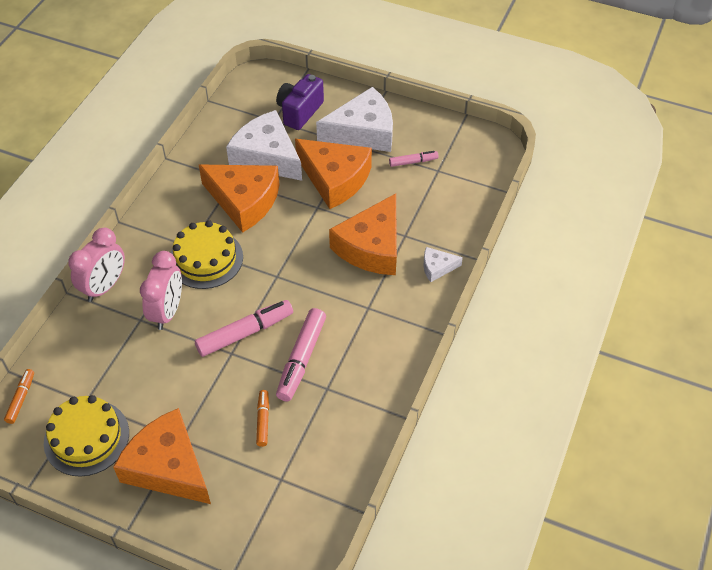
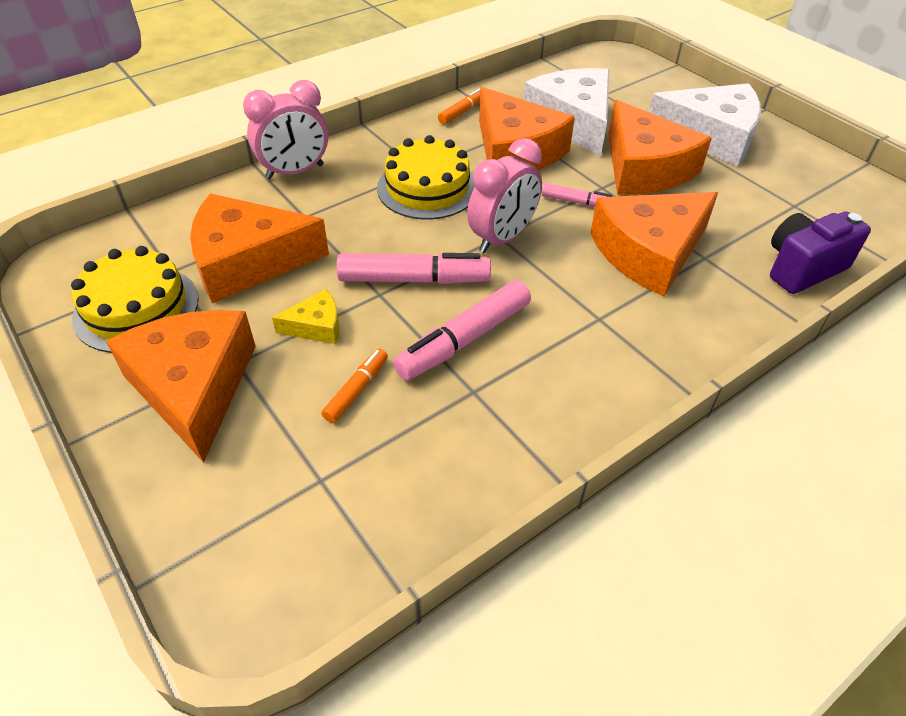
camera: 30 degrees right, 5 degrees down
(21, 399) = (111, 238): orange marker -> orange marker (462, 112)
(130, 370) = (248, 261): none -> orange cheese
(167, 312) = (341, 221): pink clock -> pink clock (502, 238)
(209, 393) = (316, 326): none -> yellow cheese
(299, 112) = (641, 96): purple camera -> purple camera (802, 268)
(413, 162) = (763, 185): pink marker -> pink marker (577, 202)
(437, 267) = (733, 311): white cheese -> none

